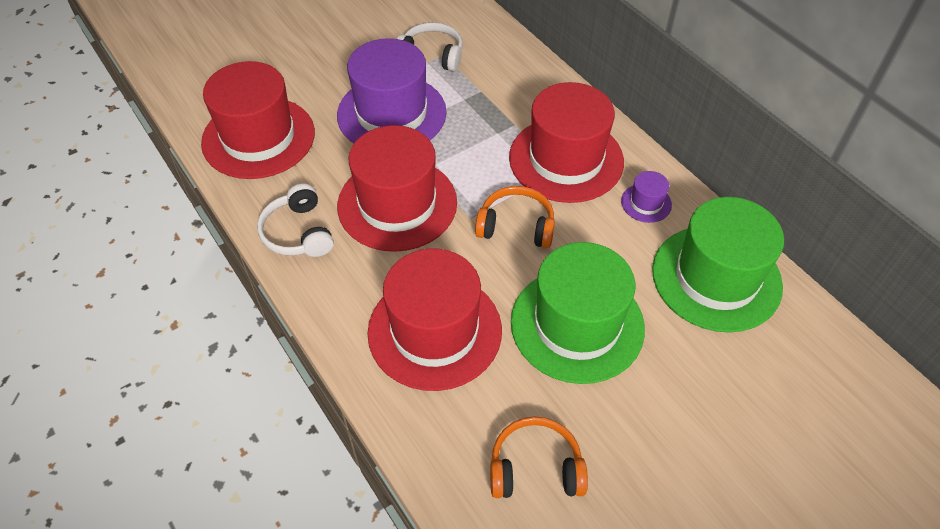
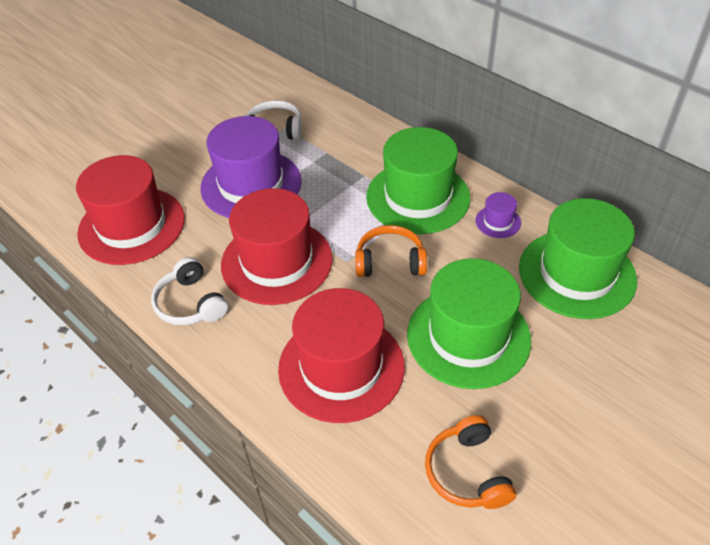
camera: 10 degrees left, 5 degrees down
(535, 468) = (467, 472): orange headphones -> orange headphones turned 90 degrees counterclockwise
(566, 159) = (418, 197): red hat -> green hat

